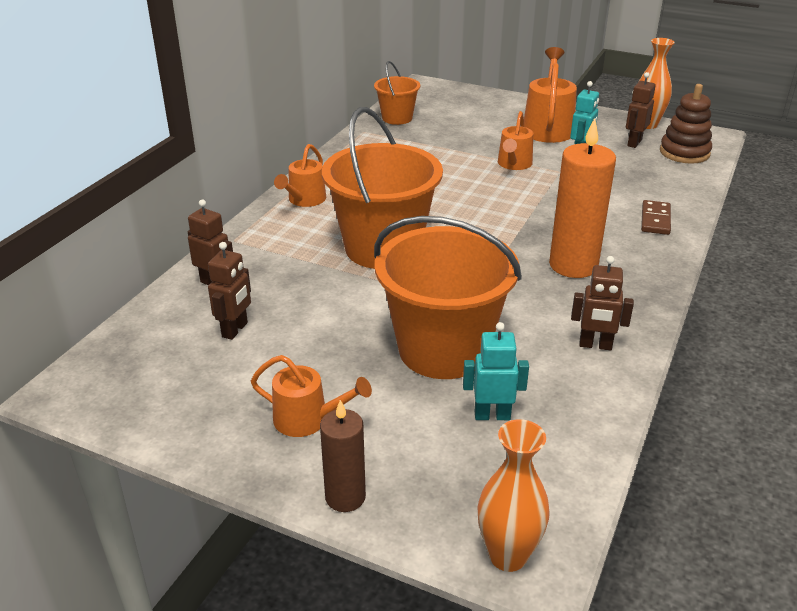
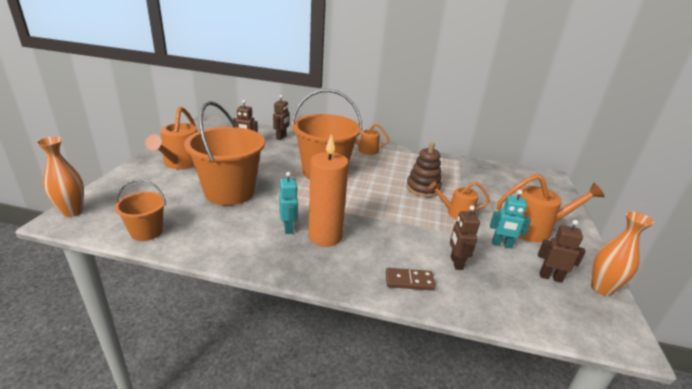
camera: 75 degrees right, 5 degrees down
(308, 419) = (181, 163): orange watering can -> orange watering can, size x1.58
(345, 497) = (128, 174): brown candle -> none
(397, 118) = (487, 169): orange bucket -> orange bucket (146, 232)
(492, 415) = (172, 207): turquoise robot -> turquoise robot (288, 228)
(595, 345) = (232, 242): brown robot -> brown robot (456, 263)
(684, 153) = (560, 311): brown stacking toy -> brown stacking toy (423, 188)

